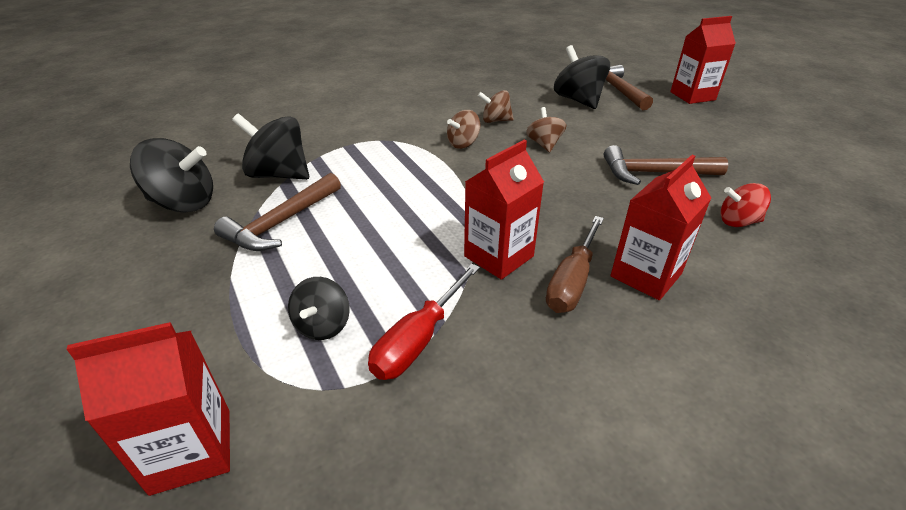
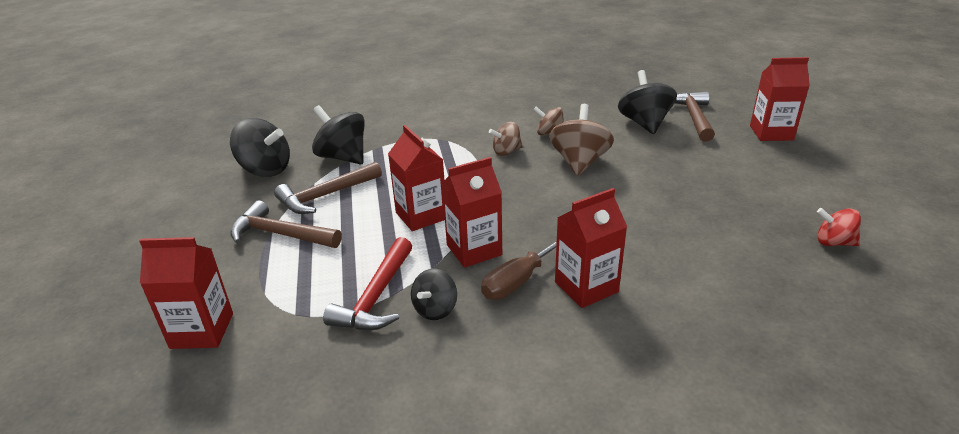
camera: 20 degrees right, 5 degrees down
(323, 325) = (317, 274): black spinning top -> black spinning top (435, 309)
(413, 227) = (421, 216): none -> red carton
(418, 340) = (376, 297): red screwdriver -> red hammer
(544, 144) = (579, 162): brown spinning top -> brown spinning top, size x1.69
(654, 173) = (664, 204): brown hammer -> brown hammer (280, 234)
(738, 222) = (710, 259): red spinning top -> red spinning top (833, 242)

